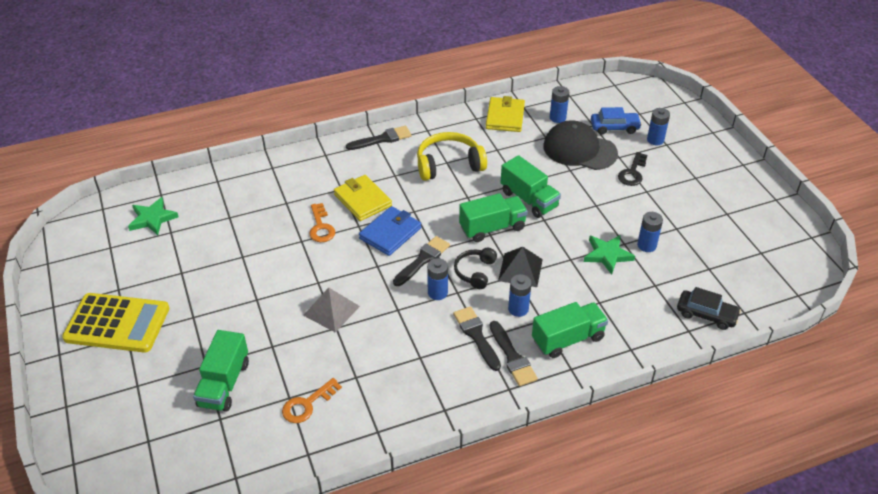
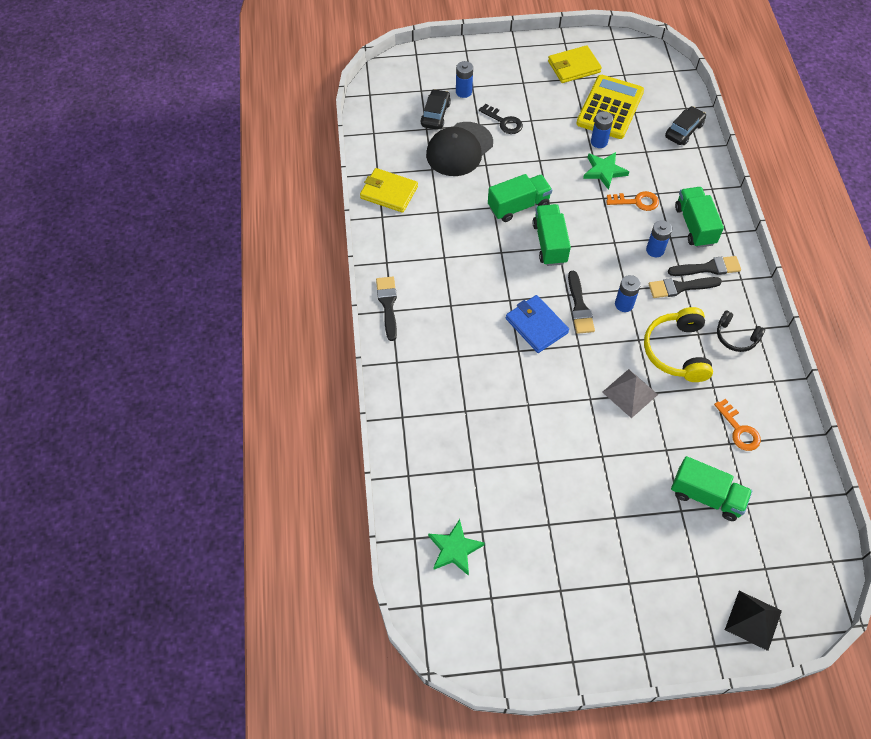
camera: 75 degrees left, 15 degrees up
(117, 323) = (611, 592): yellow calculator -> yellow calculator (610, 108)
(321, 227) = (512, 384): orange key -> orange key (636, 201)
(362, 200) = (481, 340): yellow wallet -> yellow wallet (574, 67)
(423, 260) = (579, 306): black brush -> black brush turned 150 degrees counterclockwise
(449, 165) = (449, 256): yellow headphones -> yellow headphones (677, 351)
(475, 272) = (604, 270): black headphones -> black headphones (736, 336)
(520, 270) = (608, 236): black pyramid -> black pyramid (753, 620)
(557, 118) = (405, 152): blue battery -> none
(614, 127) = (435, 114): blue car -> black car

